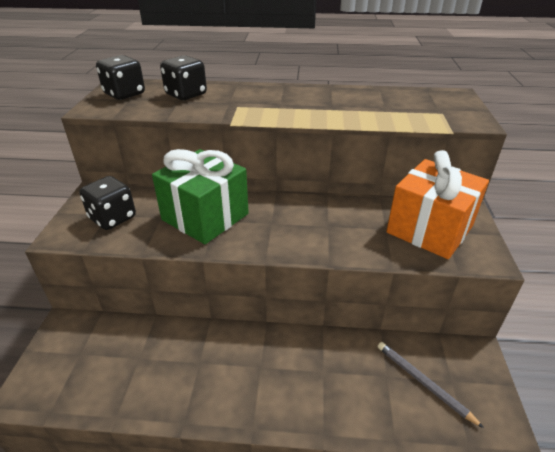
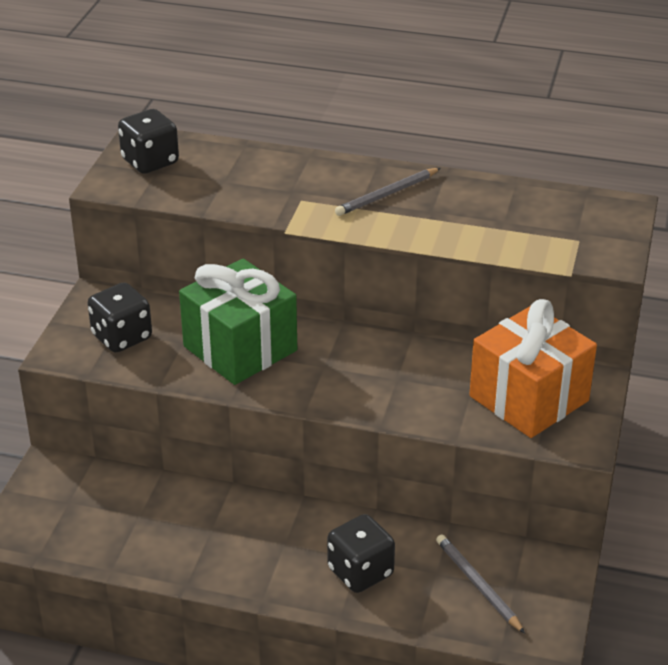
camera: 10 degrees right, 0 degrees up
(186, 95) = (234, 171): black dice -> black dice (360, 572)
(297, 99) = (387, 194): none -> grey pencil

